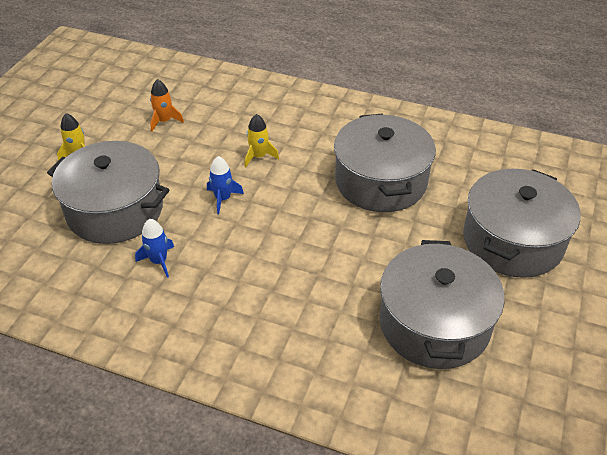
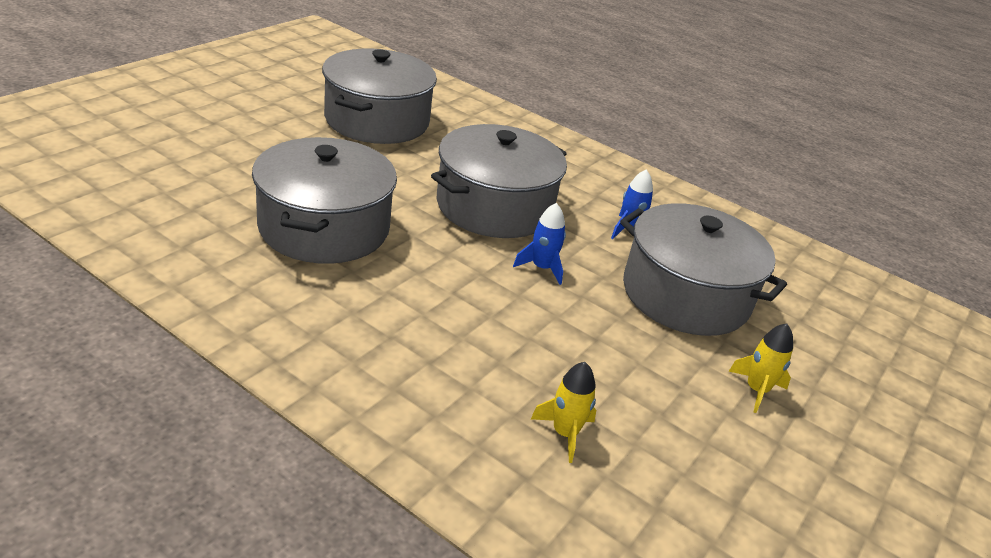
camera: 170 degrees left, 10 degrees down
(164, 121) = (614, 413): orange rocket -> none
(259, 156) = (473, 306): yellow rocket -> yellow rocket (565, 433)
(512, 241) = (236, 140): grey pot -> grey pot (494, 207)

